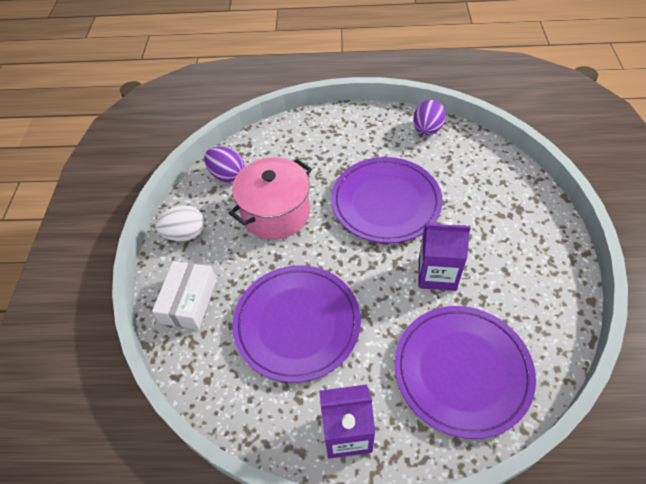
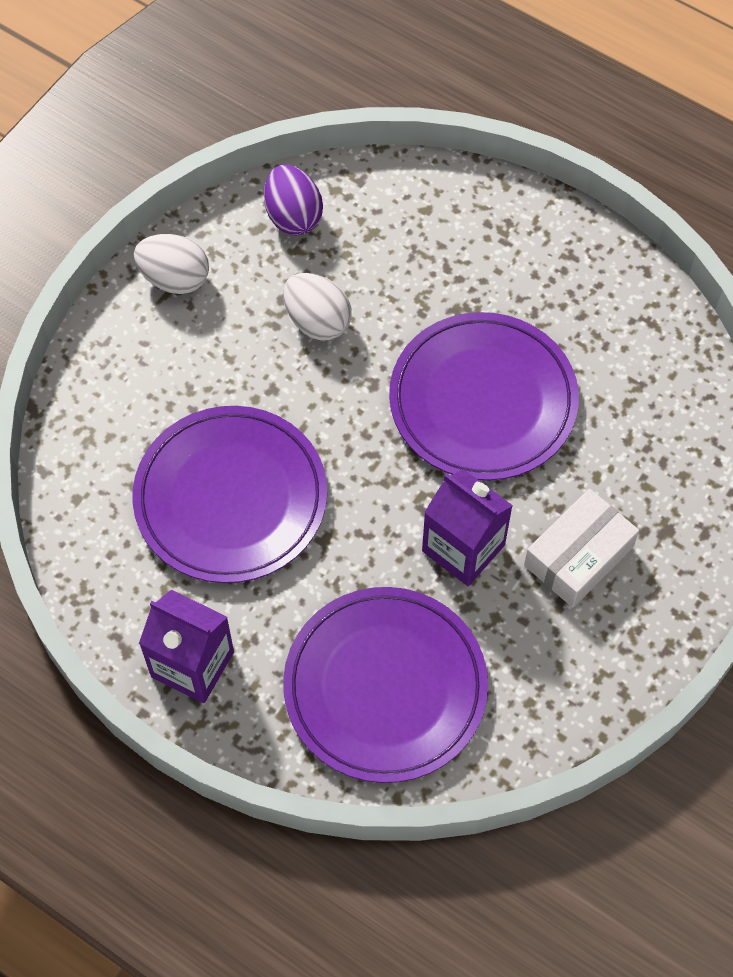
camera: 30 degrees right, 10 degrees up
(189, 301) = (119, 381): white box -> white box (578, 556)
(276, 213) = (317, 321): pink pot -> white egg
(427, 130) = (649, 318): purple egg -> none

